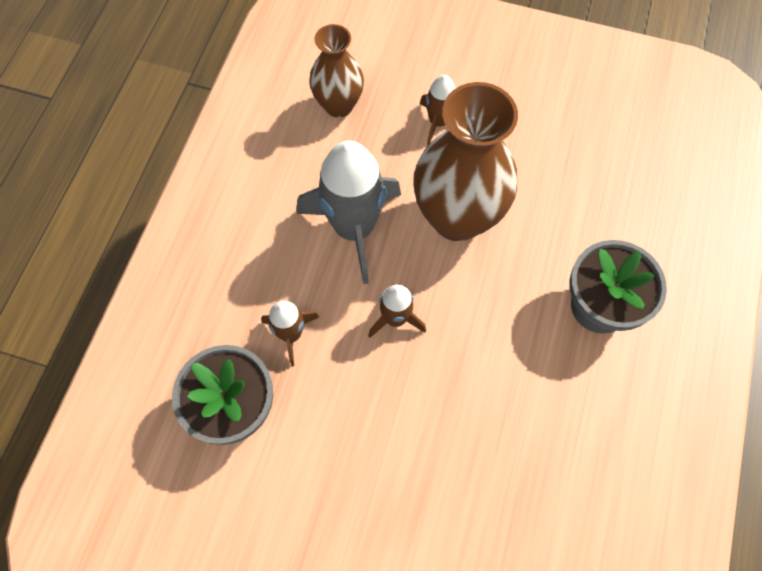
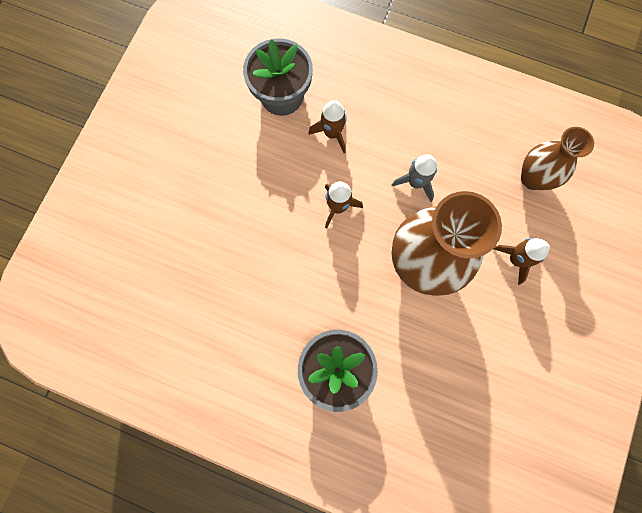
camera: 95 degrees right, 10 degrees up
(354, 228) = (415, 182): grey rocket -> grey rocket, size x0.51

